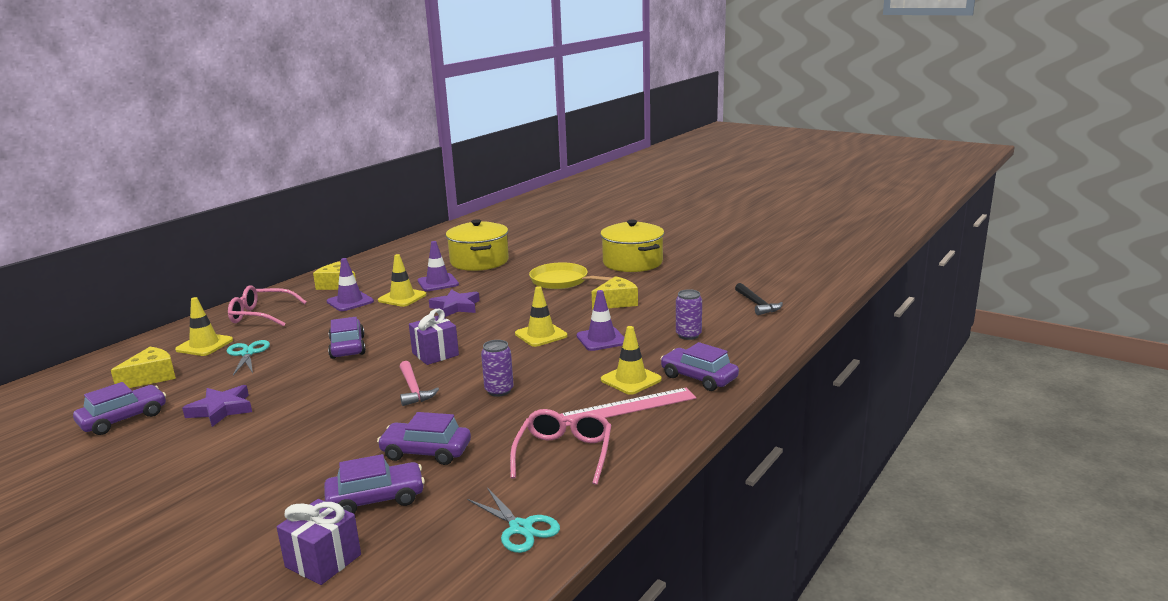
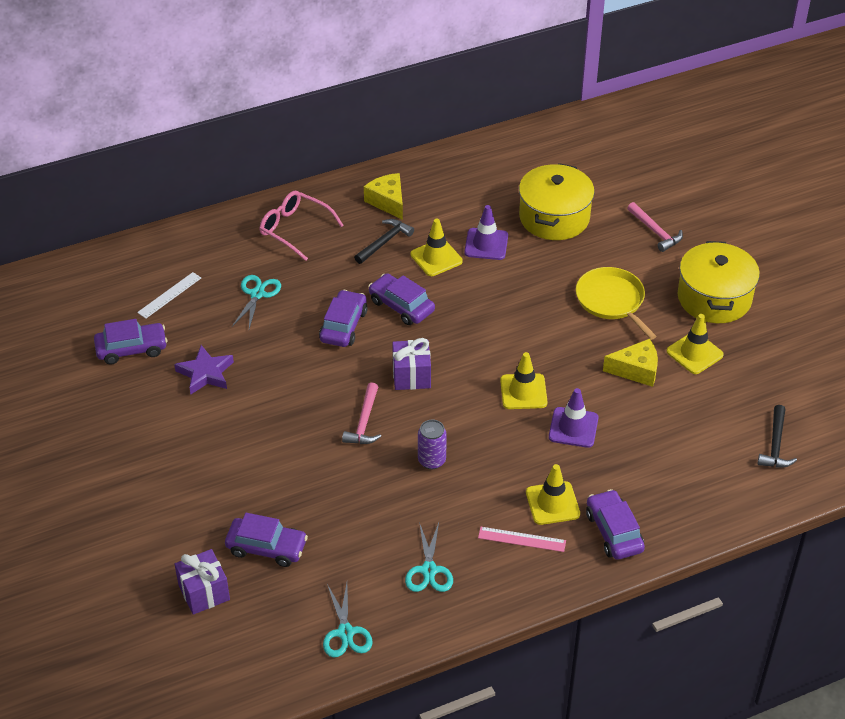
camera: 30 degrees right, 25 degrees up
(151, 377) = (169, 295): yellow cheese -> white ruler
(204, 345) = (228, 261): yellow traffic cone -> yellow traffic cone (694, 353)
(350, 301) = (384, 242): purple traffic cone -> black hammer
(426, 452) = (329, 512): purple car -> purple car (401, 306)
(456, 307) = (476, 301): purple star -> none
(559, 250) = (655, 231): none -> pink hammer
(564, 454) = (429, 570): pink glasses -> turquoise scissors
(628, 407) = (522, 539): pink ruler -> pink ruler, size x0.65
(688, 335) = (659, 463): purple can -> none

